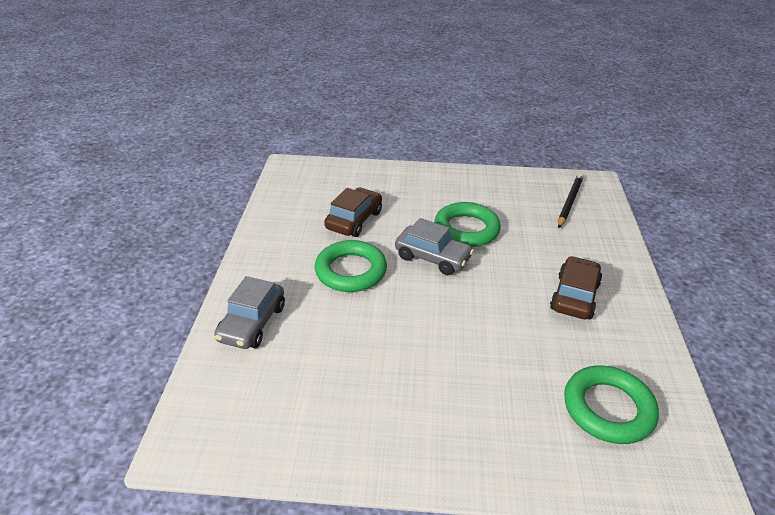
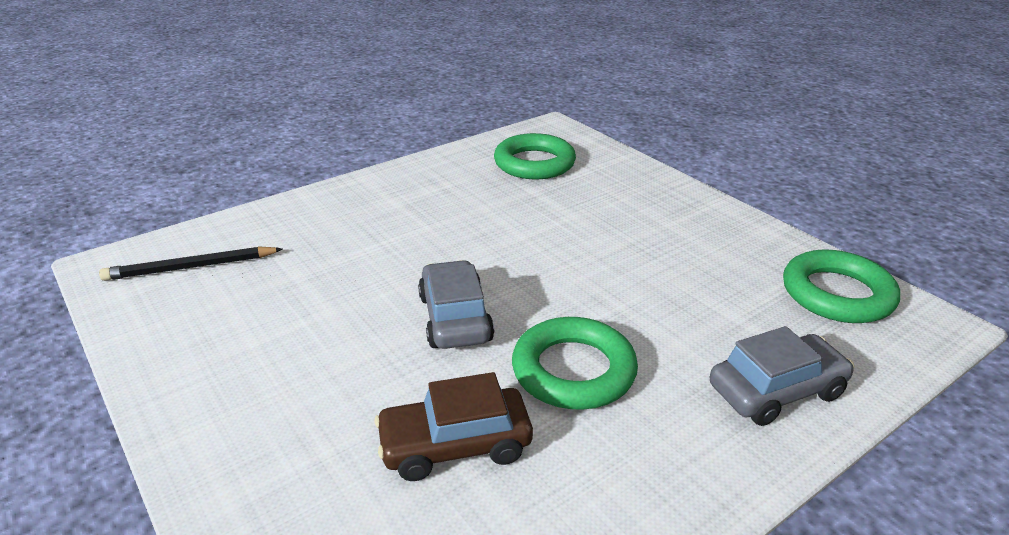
camera: 130 degrees left, 5 degrees down
(466, 229) = (354, 320): green ring -> green ring (837, 294)
(574, 296) = (409, 210): brown car -> none

